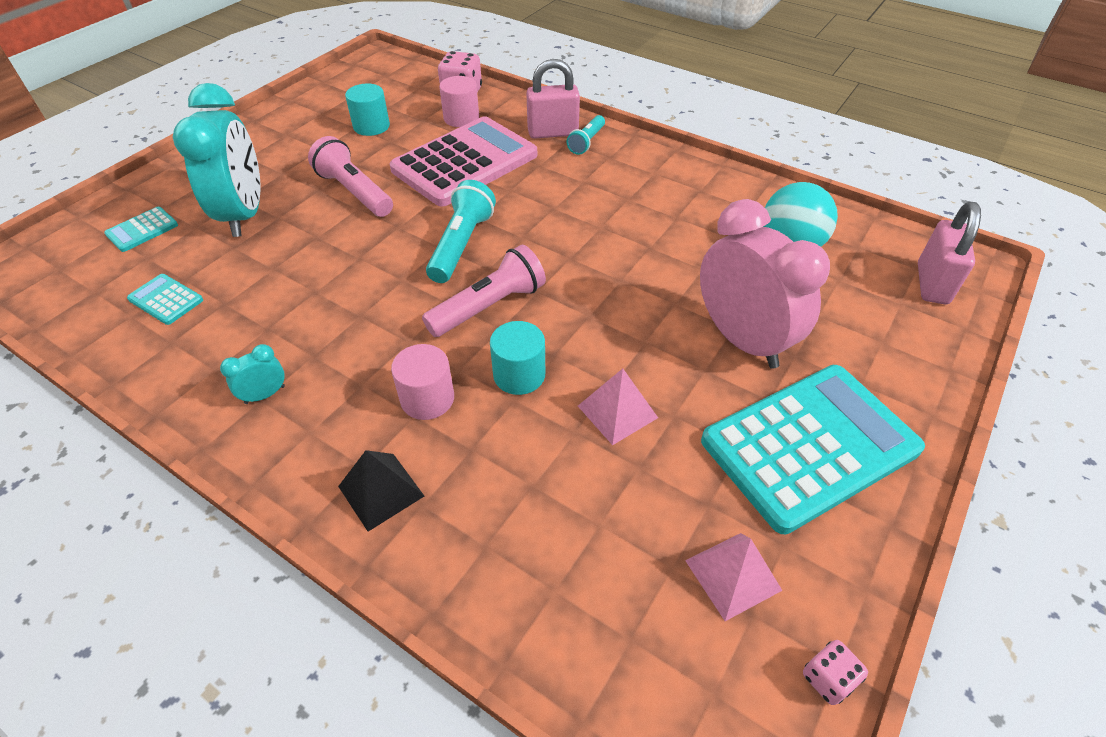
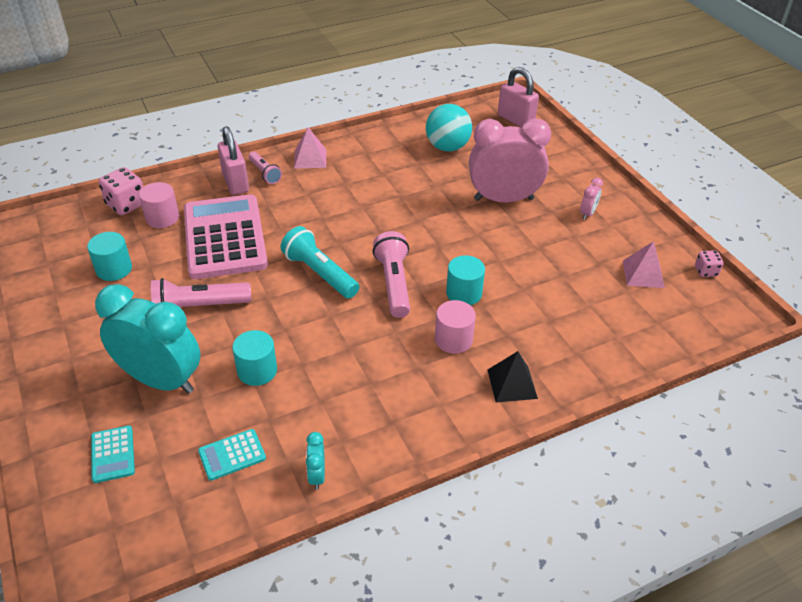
camera: 60 degrees left, 5 degrees down
(265, 394) = (389, 418): turquoise clock -> turquoise clock (317, 475)
(287, 266) = (257, 371): none -> turquoise cylinder
(553, 132) = (235, 183): pink padlock -> pink padlock turned 45 degrees counterclockwise
(586, 142) = (265, 173): turquoise flashlight -> pink flashlight
(617, 411) = (520, 267): pink pyramid -> pink pyramid (310, 158)
(809, 445) = (587, 213): turquoise calculator -> pink clock

